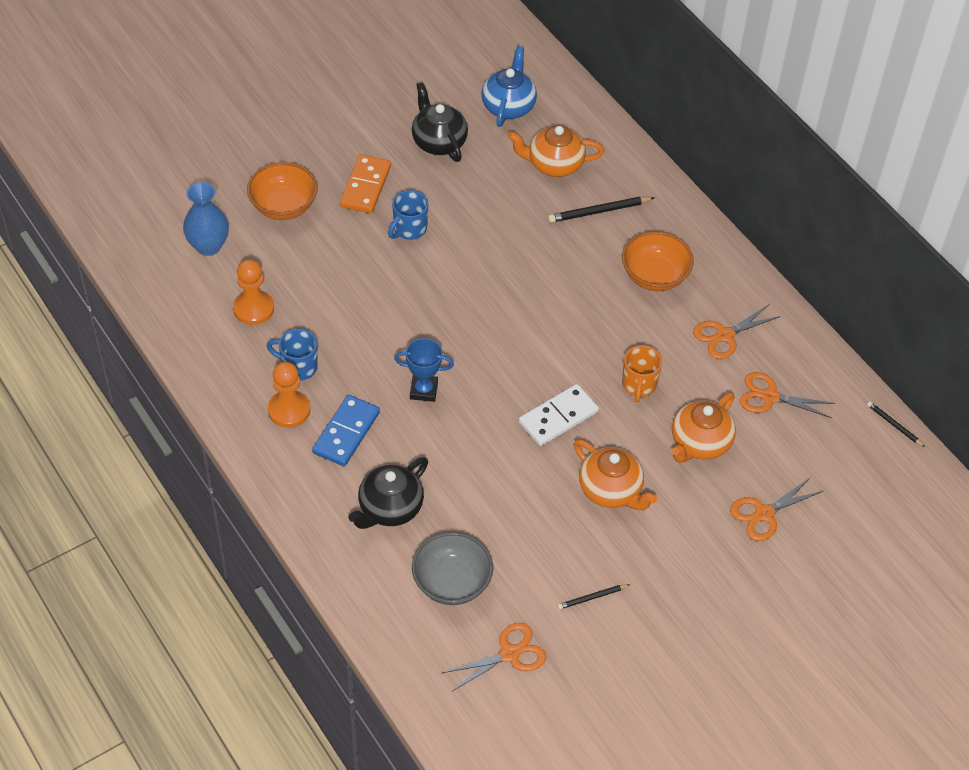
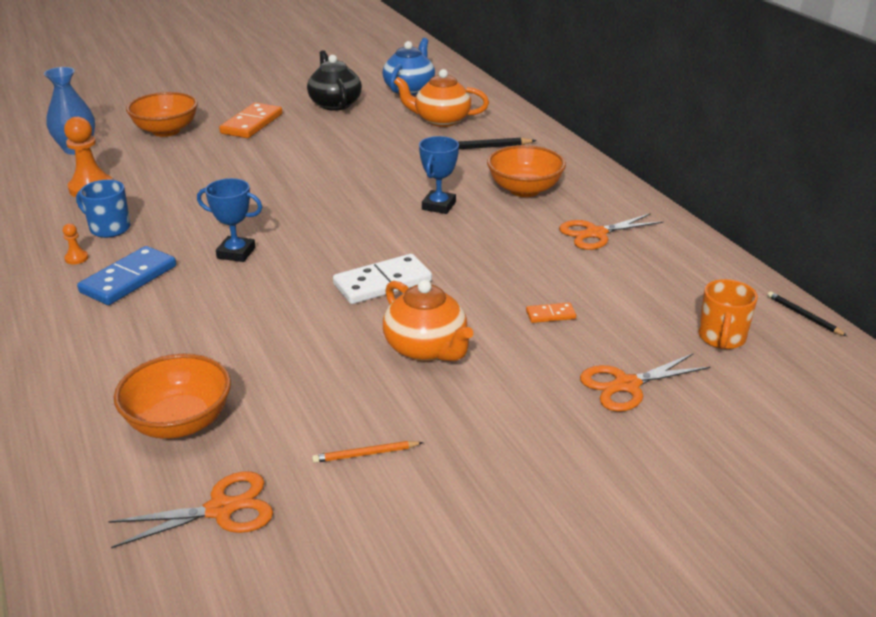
camera: 10 degrees right, 20 degrees down
(289, 410) = (76, 258): orange pawn -> orange pawn, size x0.46
(389, 508) = (140, 345): black teapot -> none
(409, 229) = (280, 149): blue mug -> none
(452, 582) = (179, 422): grey bowl -> orange bowl
(582, 307) = (439, 206): none -> blue trophy
(592, 597) = (366, 454): black pencil -> orange pencil
(639, 385) = (486, 264): orange mug -> orange mug (721, 338)
(699, 443) = (550, 315): orange teapot -> orange domino
(769, 397) = (644, 282): orange scissors -> none

